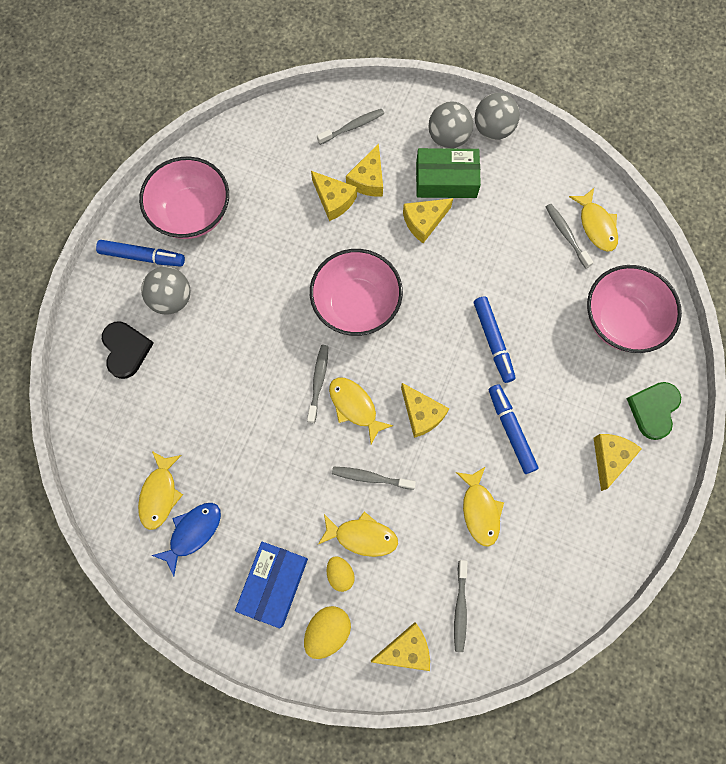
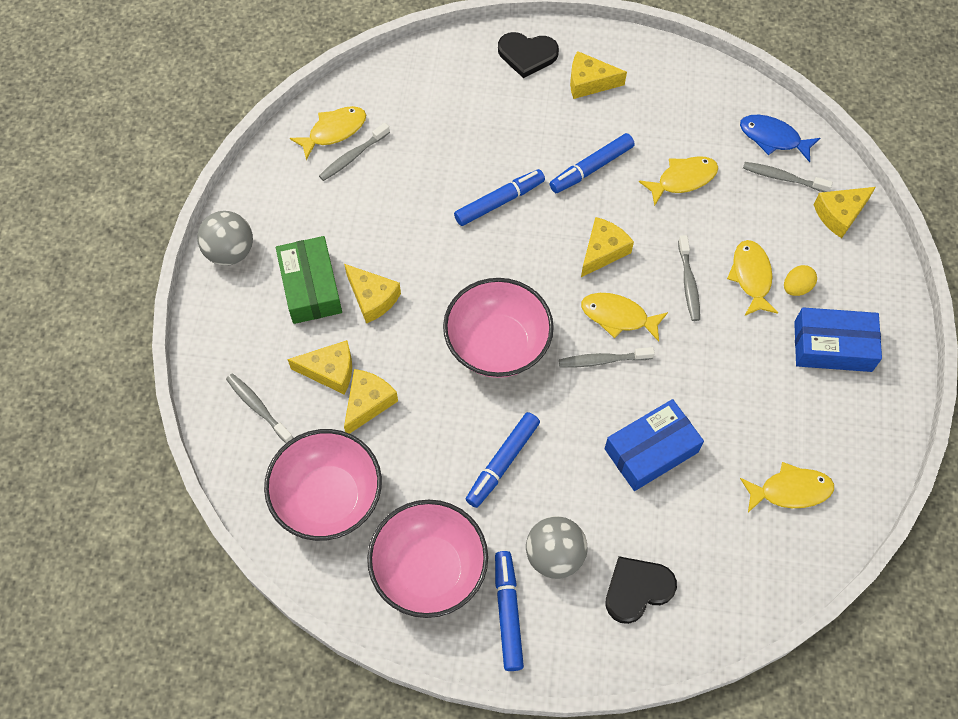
camera: 105 degrees left, 10 degrees down
(193, 532) = (816, 442): blue fish -> blue fish (773, 138)
(229, 395) = (651, 450): none -> blue box
(255, 282) = (502, 462): none -> blue marker
(327, 631) = (854, 285): yellow egg -> none
(354, 407) = (618, 317): yellow fish -> yellow fish turned 75 degrees clockwise
(406, 649) = (840, 214): yellow cheese -> yellow cheese turned 90 degrees counterclockwise
(448, 138) = (252, 296): grey ball -> none
(460, 608) = (782, 178): grey toothbrush -> grey toothbrush turned 150 degrees counterclockwise
(621, 320) = (439, 93): pink bowl -> pink bowl (328, 498)
(653, 409) = (527, 55): green heart -> black heart

